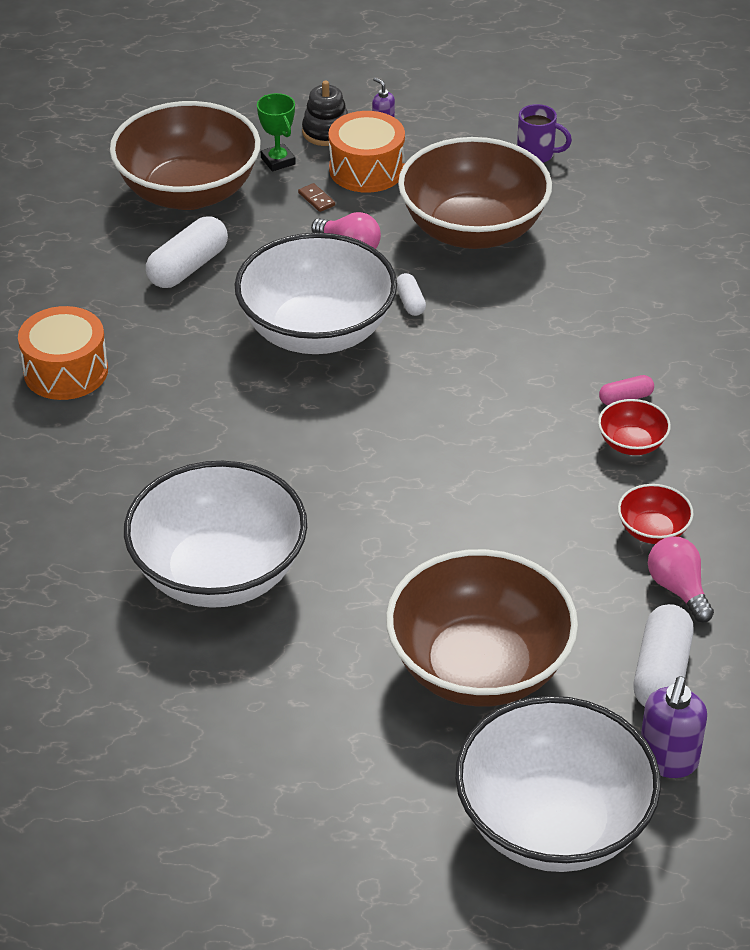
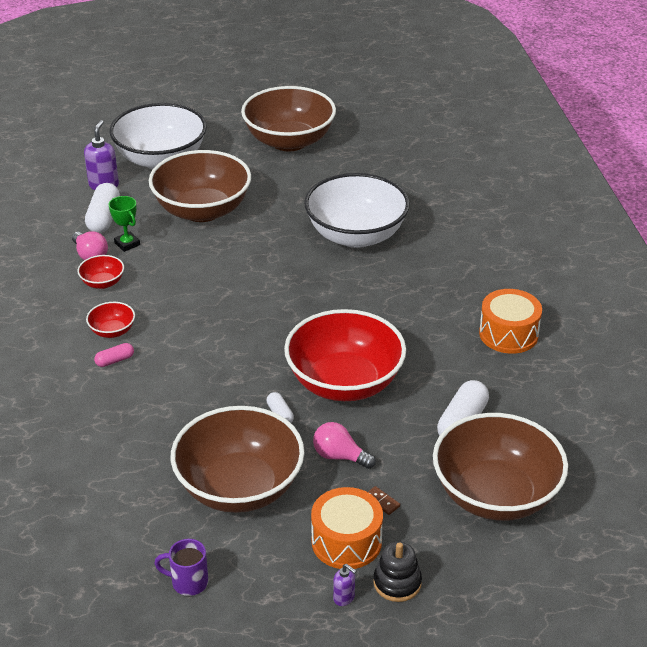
camera: 170 degrees right, 5 degrees down
(275, 844) = (289, 141): none -> brown bowl
(278, 161) = (430, 540): green trophy -> green trophy (127, 244)
(317, 331) = (344, 383): white bowl -> red bowl

